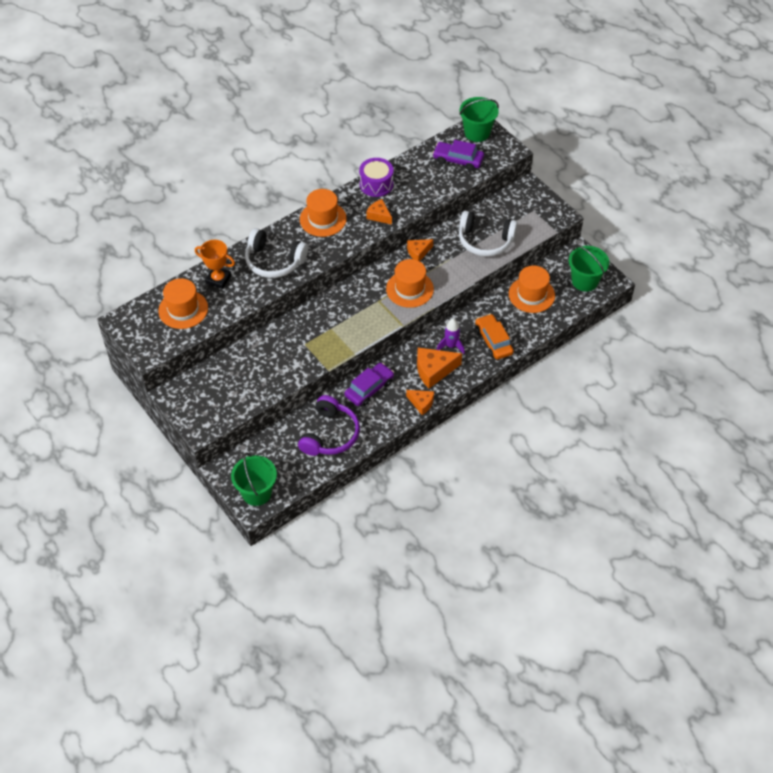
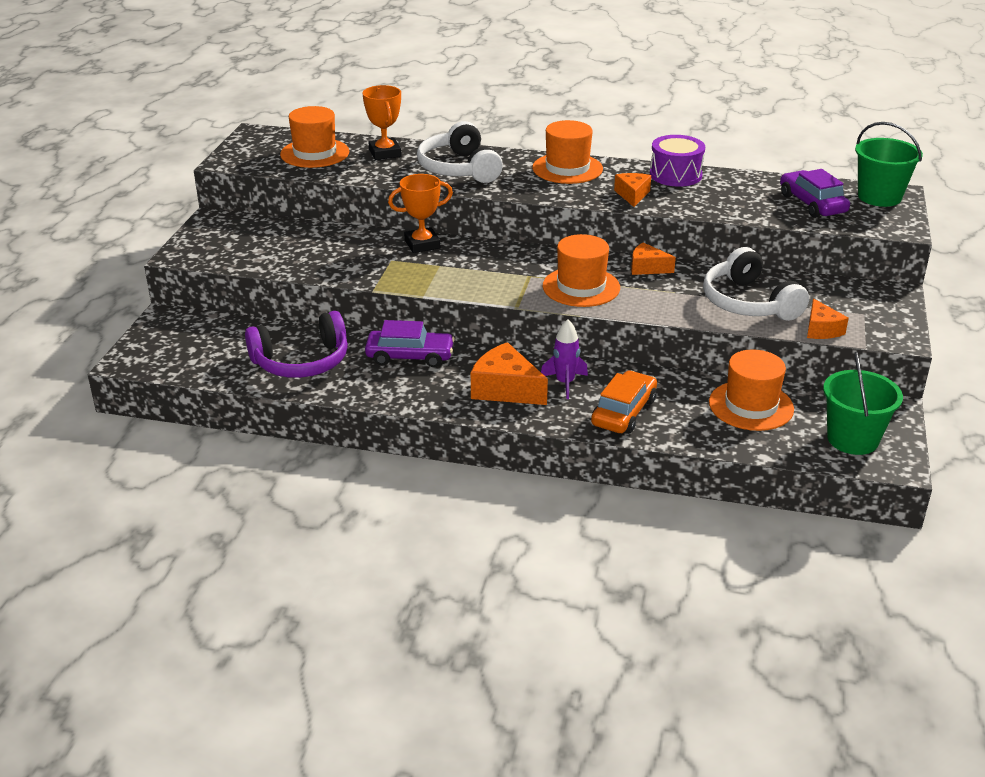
camera: 50 degrees right, 20 degrees down
(256, 492) = (153, 353): green bucket -> none
(301, 321) = (422, 244): none -> orange trophy
(421, 403) = (438, 404): orange cheese -> orange cheese (821, 329)

